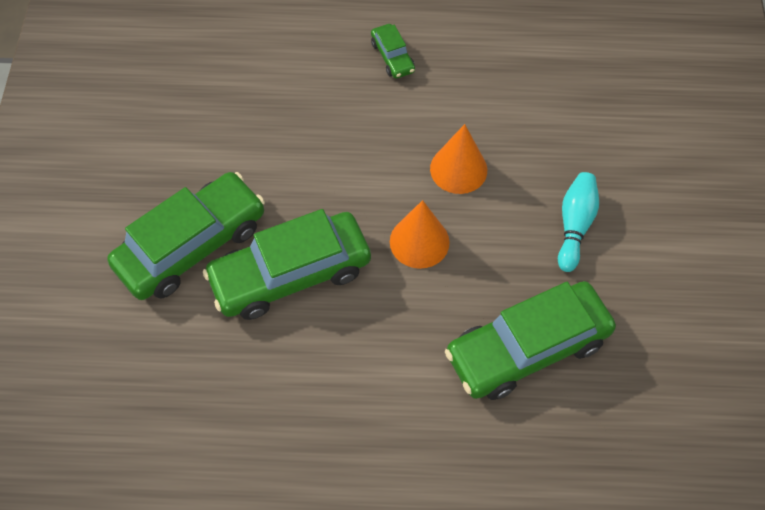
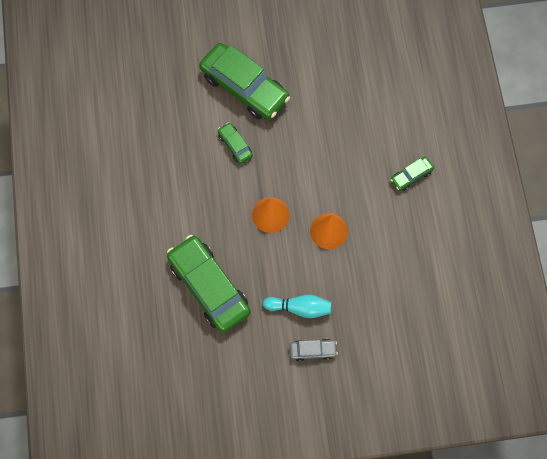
camera: 80 degrees right, 10 degrees up
(290, 274) = (235, 145): green car -> green car, size x0.46
(642, 219) = (313, 350): none -> grey car

